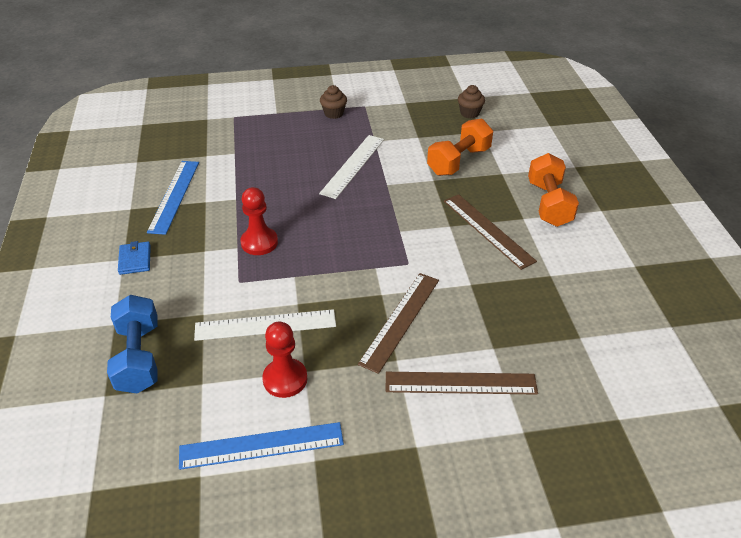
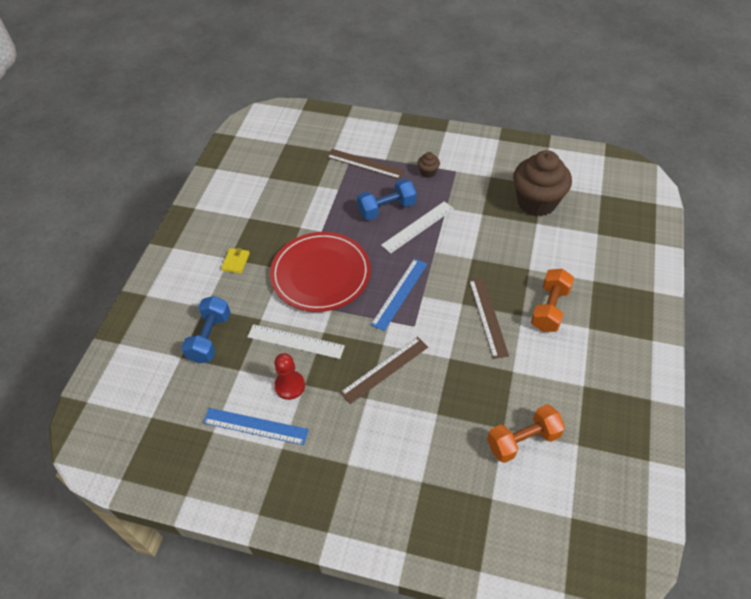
camera: 25 degrees right, 10 degrees up
(135, 260) = (236, 262): blue wallet -> yellow wallet
(174, 196) = (281, 216): blue ruler -> blue ruler (399, 293)
(259, 242) = (321, 274): red pawn -> red plate
(305, 157) = (386, 208): none -> blue dumbbell
(458, 161) = (501, 247): orange dumbbell -> orange dumbbell (523, 440)
(460, 383) = (399, 431): brown ruler -> brown ruler (365, 164)
(469, 113) = (536, 202): brown cupcake -> brown cupcake, size x2.43

